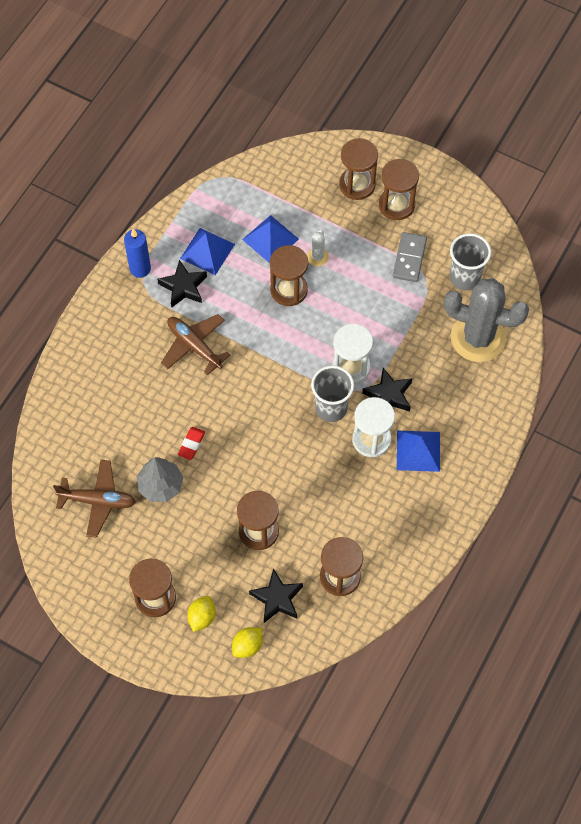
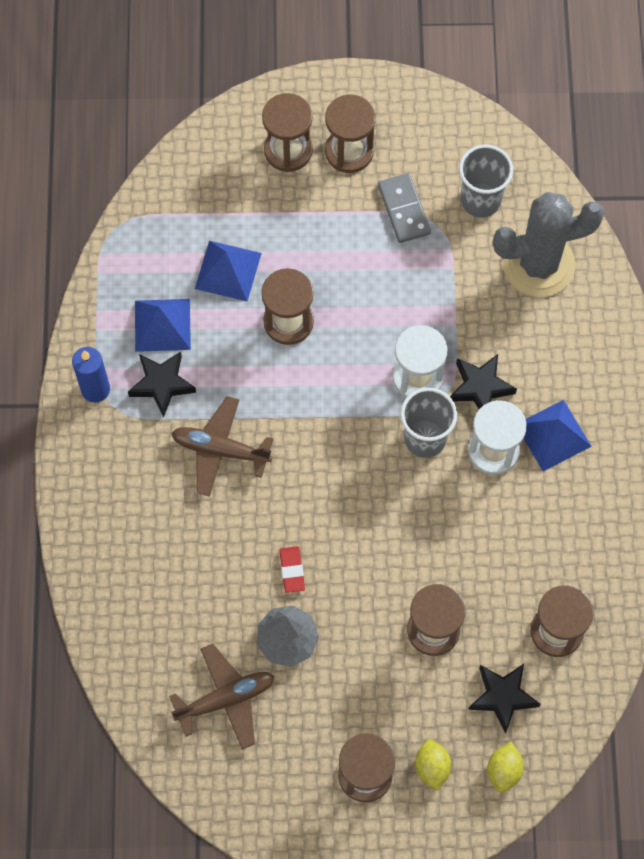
camera: 30 degrees left, 5 degrees up
(317, 257) = (296, 263): white cactus -> none

